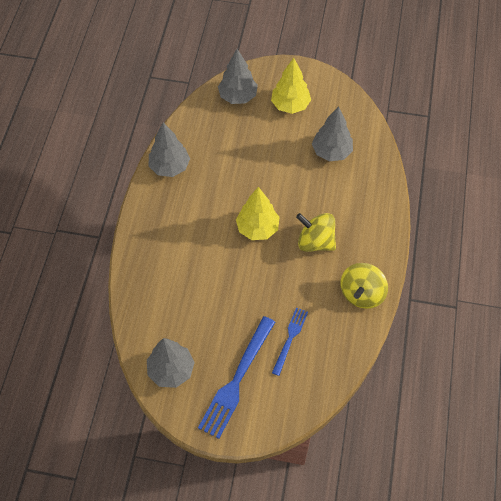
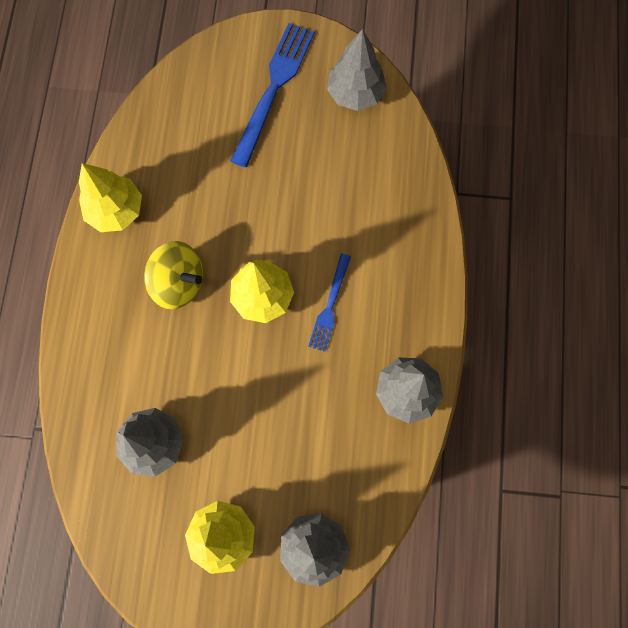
camera: 175 degrees right, 15 degrees up
(290, 338) = (210, 144): blue fork -> blue fork (330, 307)
(361, 294) = (116, 211): yellow spinning top -> yellow tree

